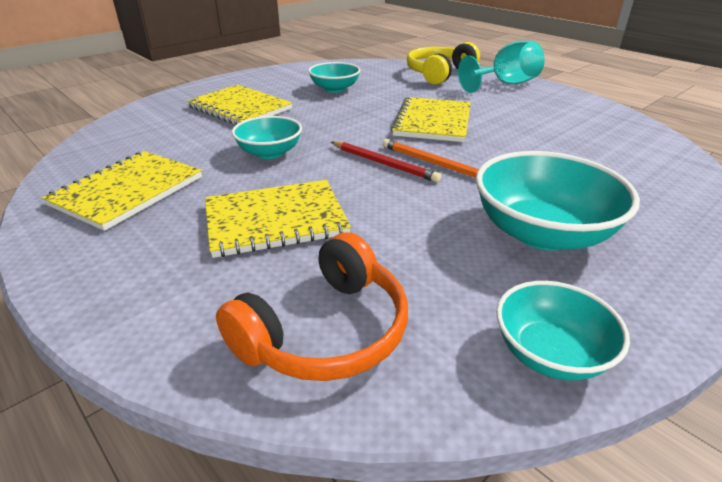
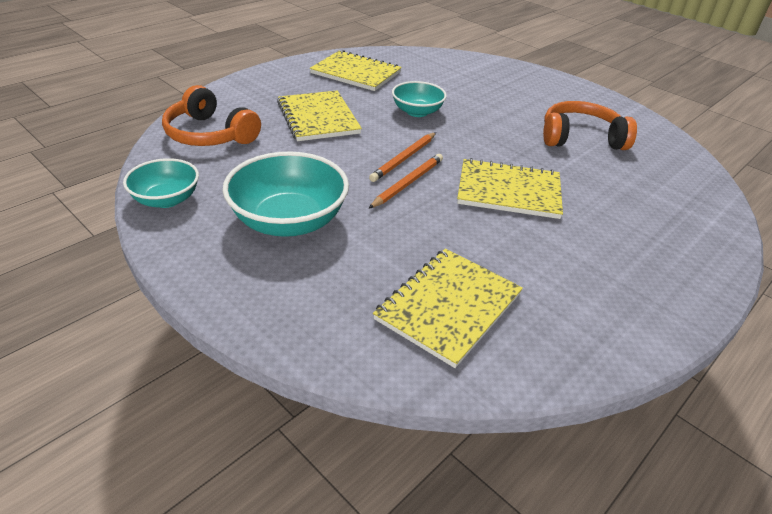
camera: 85 degrees right, 5 degrees up
(240, 108) = (506, 95): yellow notebook -> yellow notebook (449, 307)
(334, 89) = (580, 138): turquoise bowl -> orange headphones
(383, 164) = (404, 158): red pencil -> orange pencil
(439, 74) = (687, 211): yellow headphones -> none
(505, 84) = (678, 266): turquoise goblet -> none

